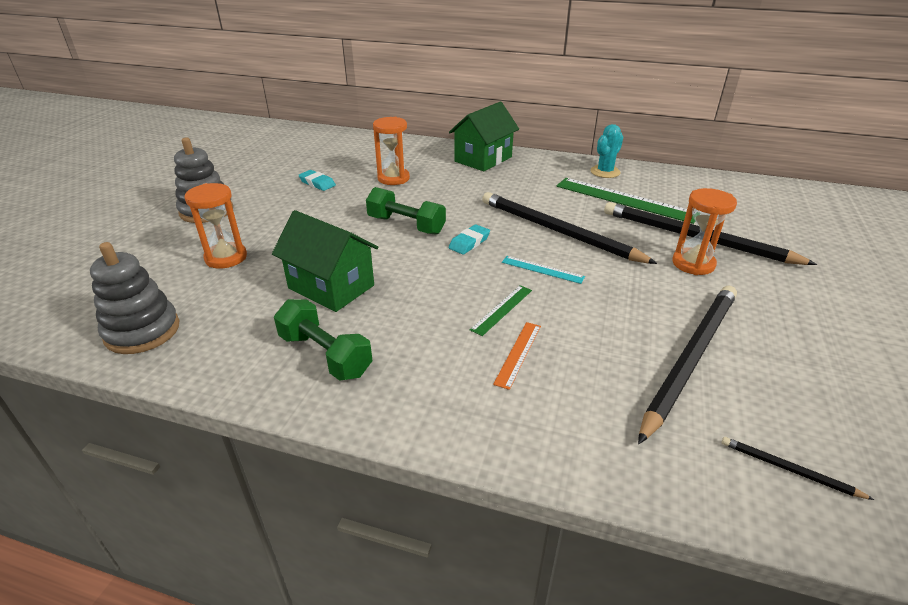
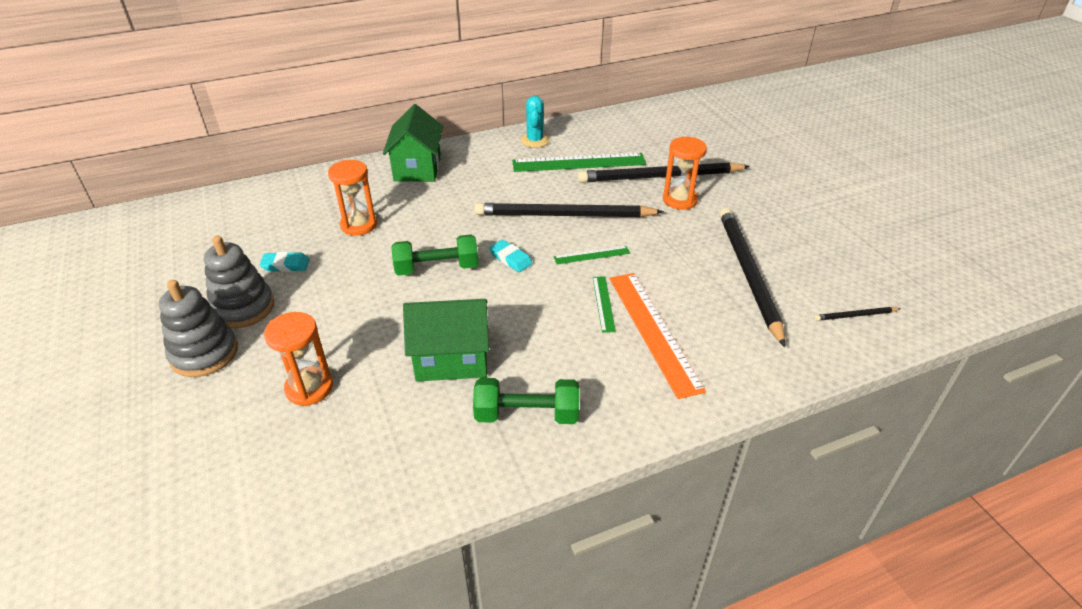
camera: 40 degrees left, 5 degrees up
(142, 331) = (338, 498): grey stacking toy -> grey stacking toy (243, 308)
(469, 242) = (510, 259): turquoise eraser -> turquoise eraser turned 45 degrees counterclockwise
(518, 354) = (653, 331): orange ruler -> orange ruler, size x2.06
(542, 269) = (592, 255): turquoise ruler -> green ruler

